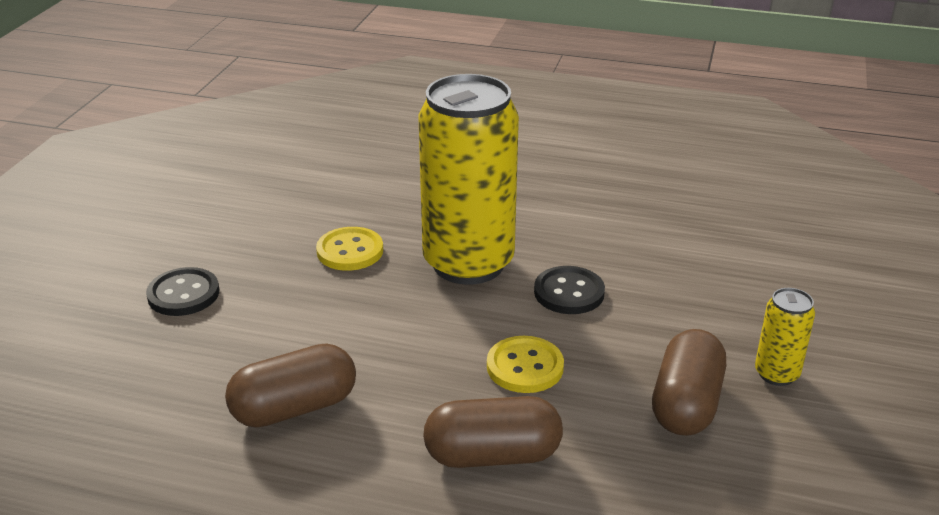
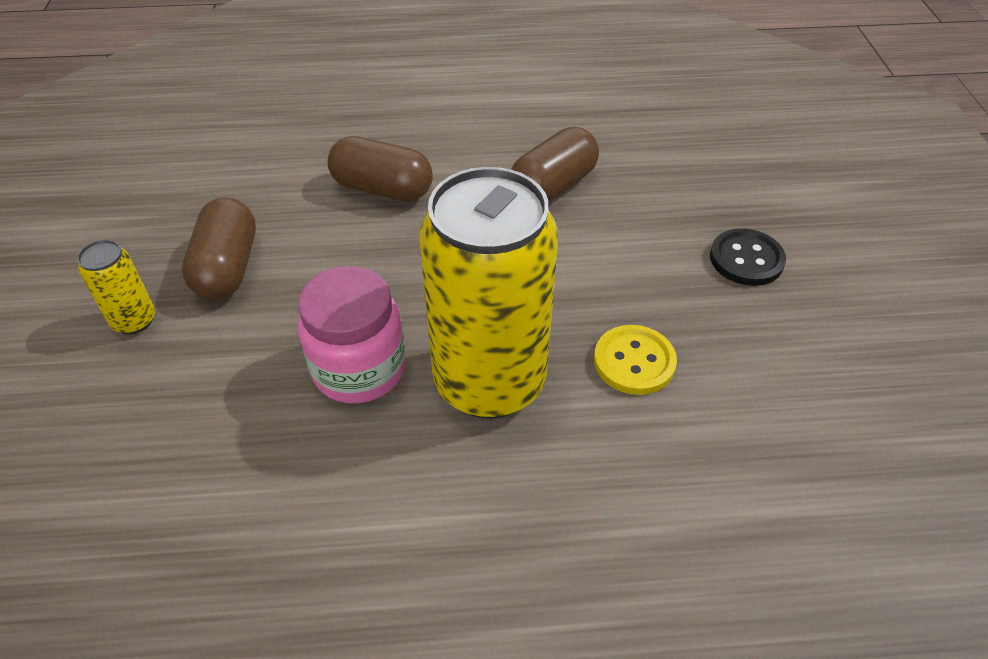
camera: 160 degrees right, 15 degrees up
(492, 455) = (382, 189): brown capsule -> brown capsule turned 45 degrees clockwise
(525, 367) = (380, 267): yellow button -> none
(569, 292) = (359, 369): black button -> pink jar

